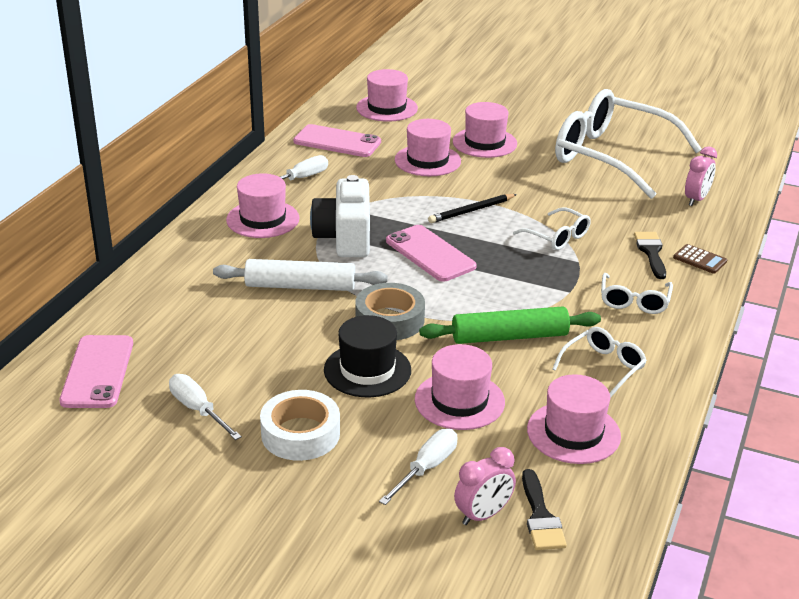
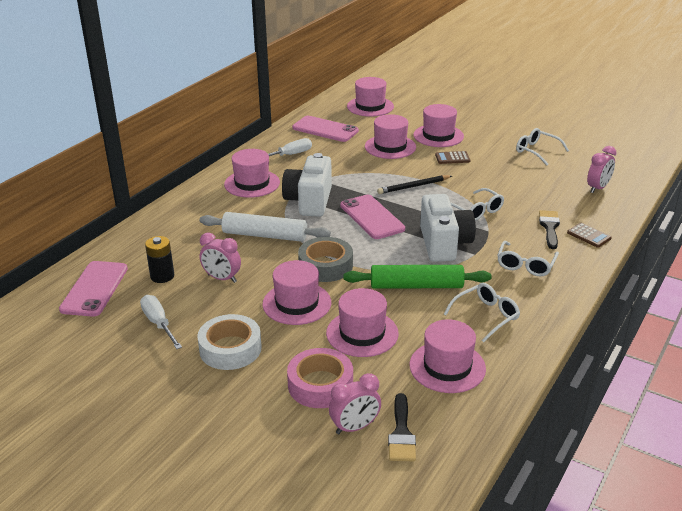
camera: 10 degrees right, 0 degrees up
(183, 349) = (162, 276): none -> black battery
(262, 346) = (222, 278): none -> pink clock
(367, 370) = (297, 303): black hat -> pink hat
(426, 468) = (320, 385): white screwdriver -> pink tape
(510, 171) = (452, 158): none -> brown calculator
(529, 282) = (444, 244): none -> white camera
(611, 156) = (536, 151): white glasses -> white glasses, size x0.44

